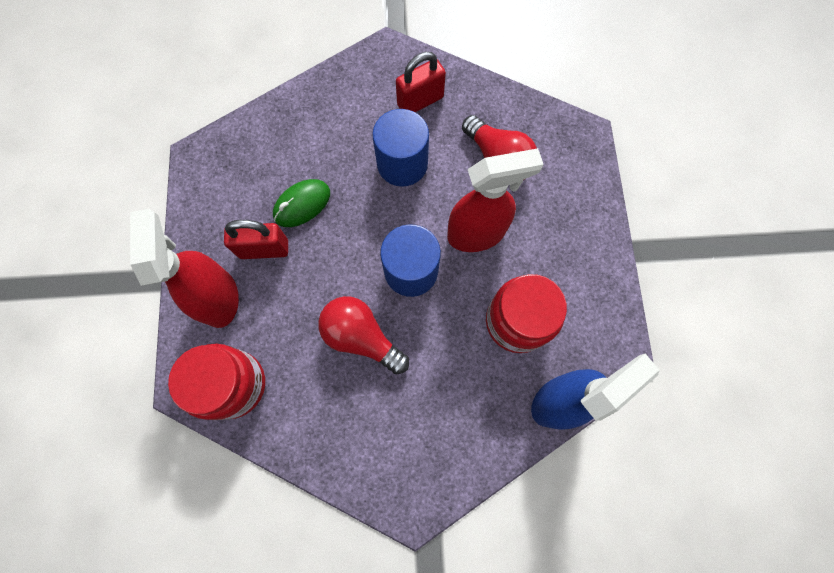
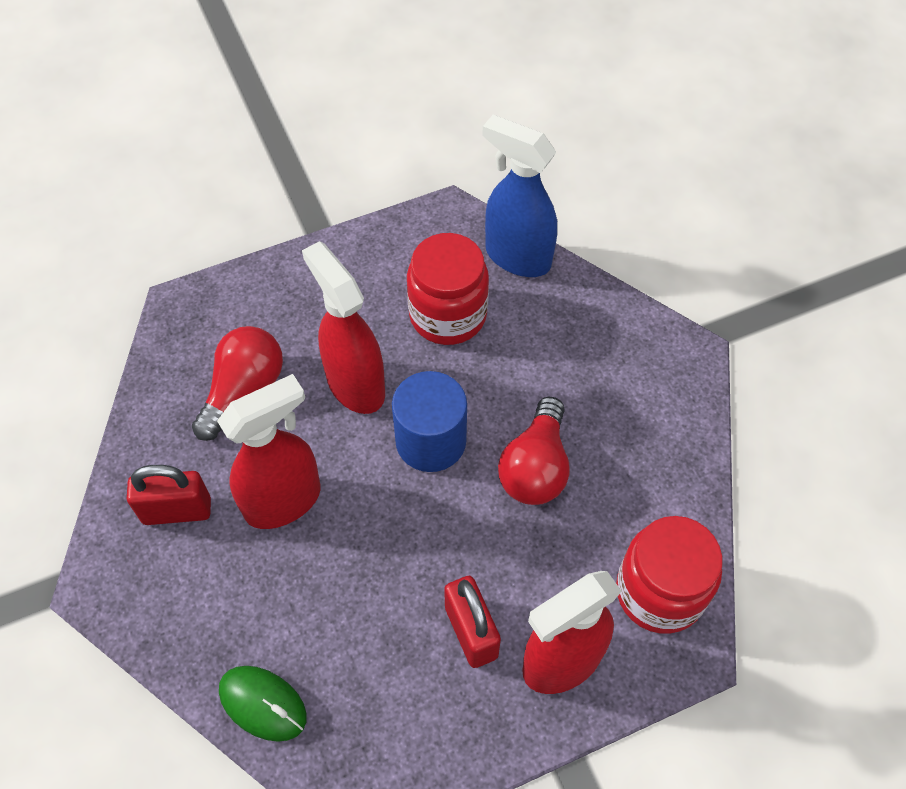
camera: 110 degrees left, 15 degrees down
(302, 204) = (387, 608): green mouse -> green mouse (263, 704)
(402, 164) = (284, 501): blue cylinder -> red spray bottle
(420, 101) = (177, 511): red padlock -> red padlock turned 45 degrees counterclockwise

